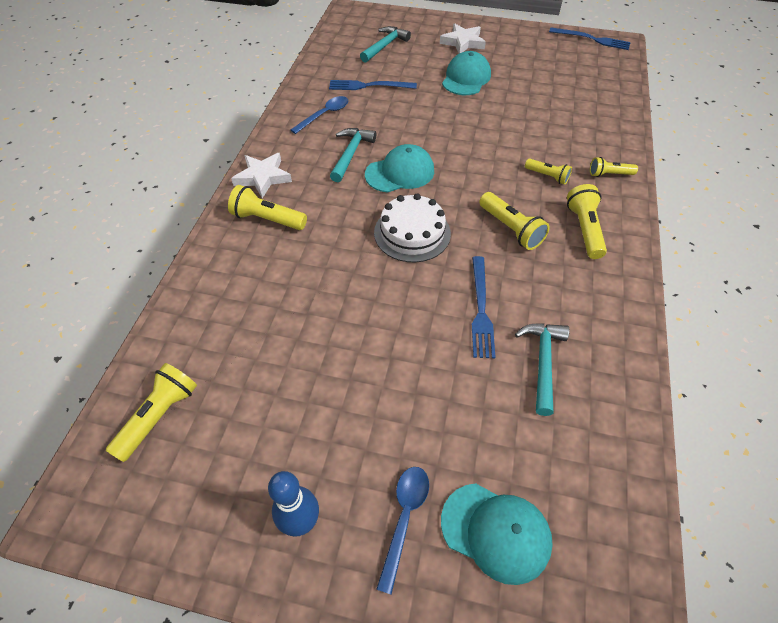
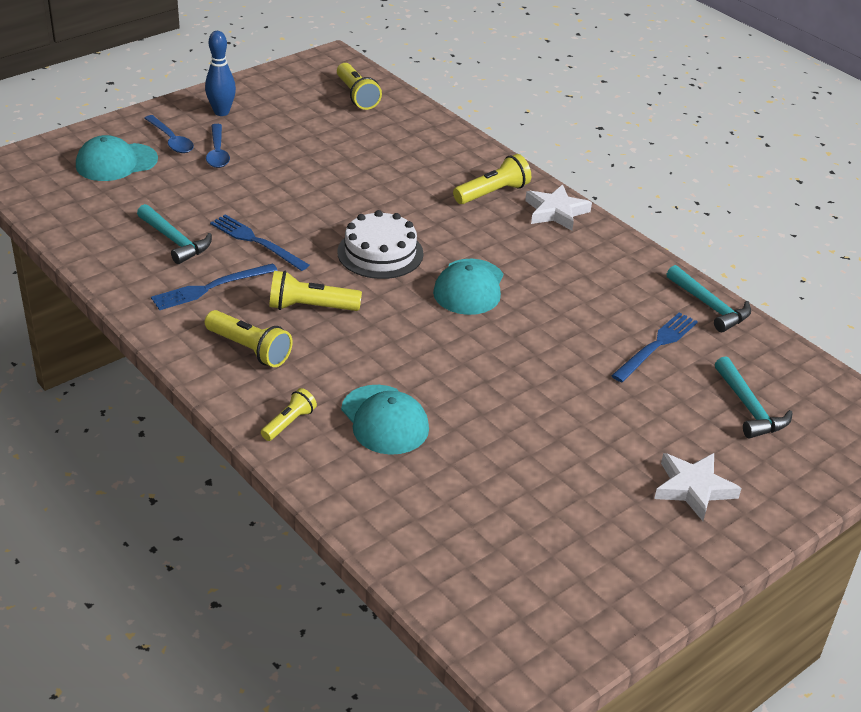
camera: 125 degrees right, 15 degrees down
(324, 115) = (626, 288): blue spoon -> blue spoon (217, 152)
(351, 154) = (534, 273): turquoise hammer -> turquoise hammer (709, 306)
(466, 78) = (594, 434): turquoise cap -> turquoise cap (384, 420)
(547, 176) = (344, 377): yellow flashlight -> none
(592, 39) = (570, 648): blue fork -> blue fork (210, 288)

